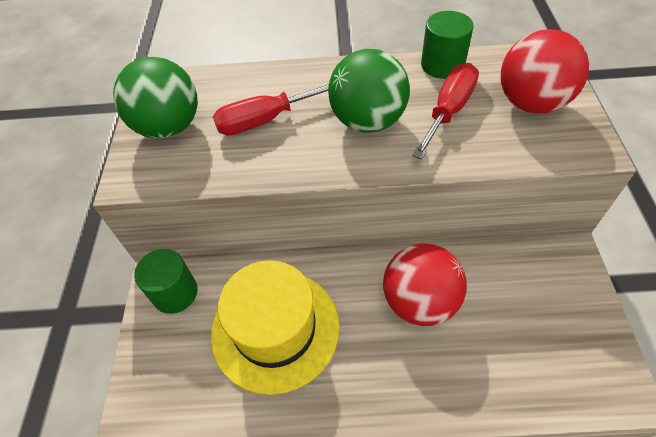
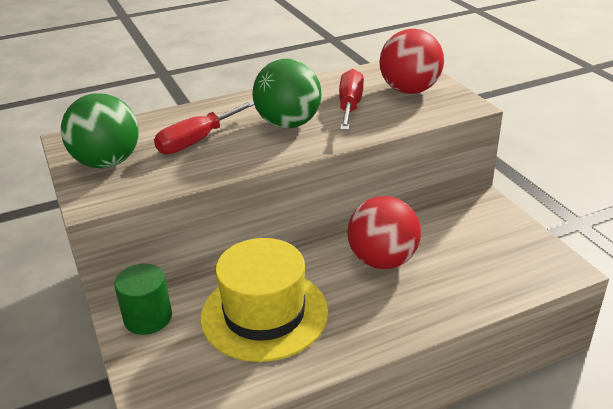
camera: 25 degrees left, 20 degrees down
(442, 65) = (328, 82): green cylinder -> none

